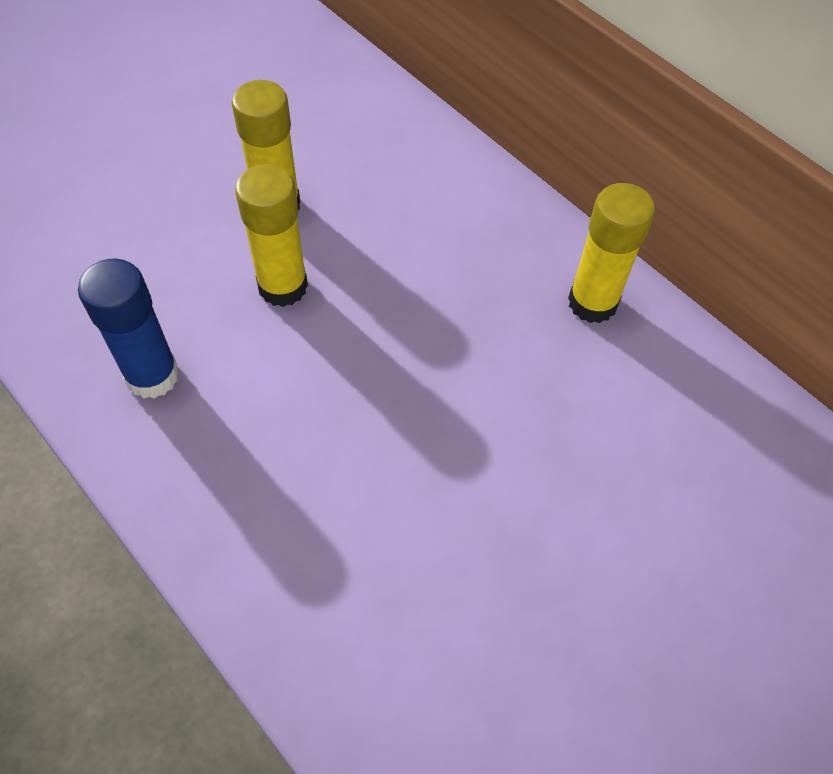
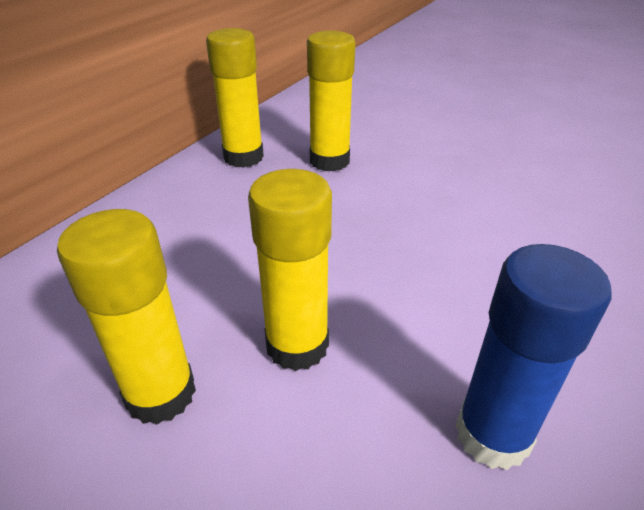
camera: 105 degrees left, 20 degrees down
(560, 388) = (329, 161): none -> yellow glue stick

